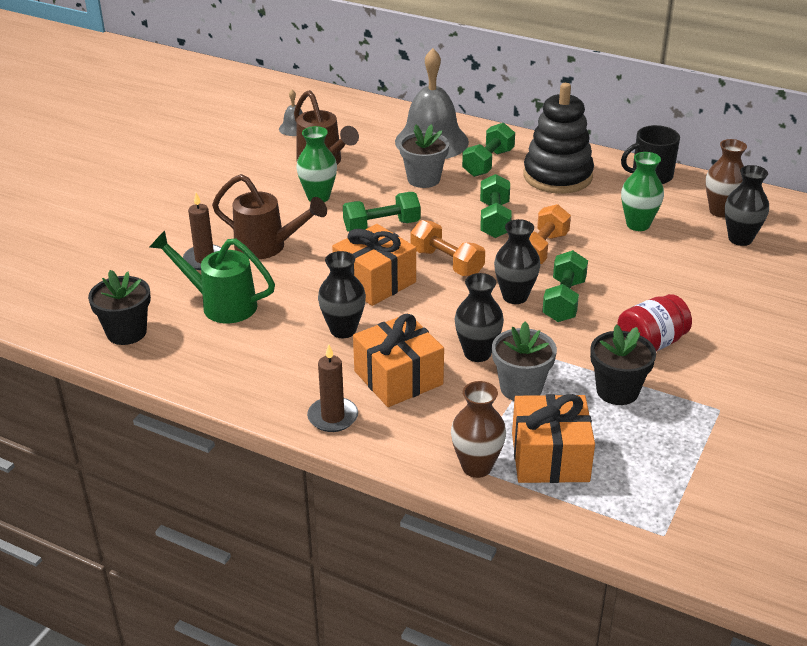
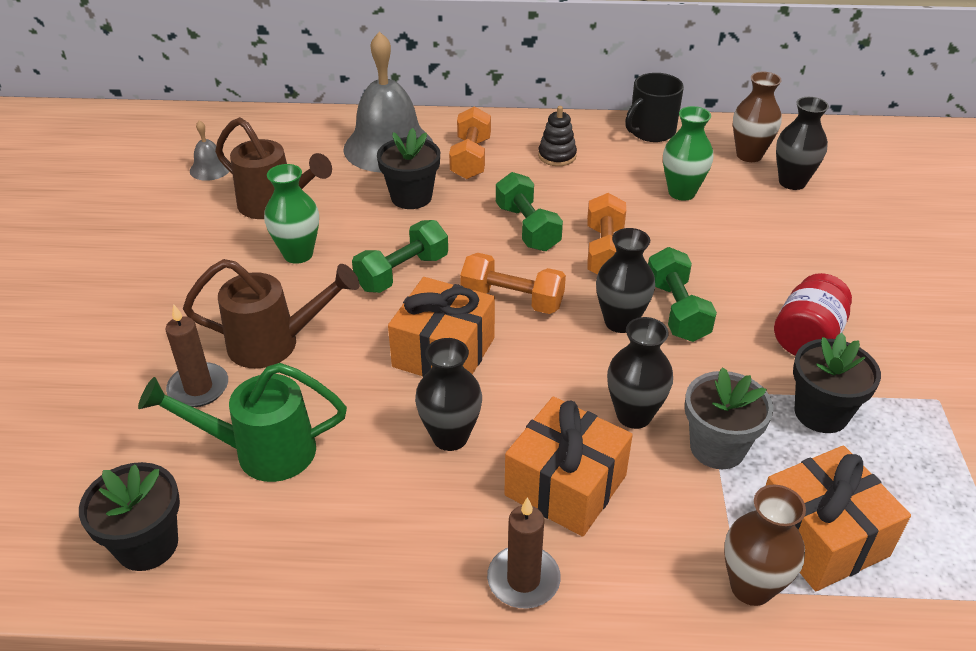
camera: 25 degrees left, 5 degrees up
(423, 179) = (411, 197): grey flower pot -> black flower pot
(488, 163) = (470, 158): green dumbbell -> orange dumbbell
(557, 176) = (557, 156): black stacking toy -> black stacking toy, size x0.47

